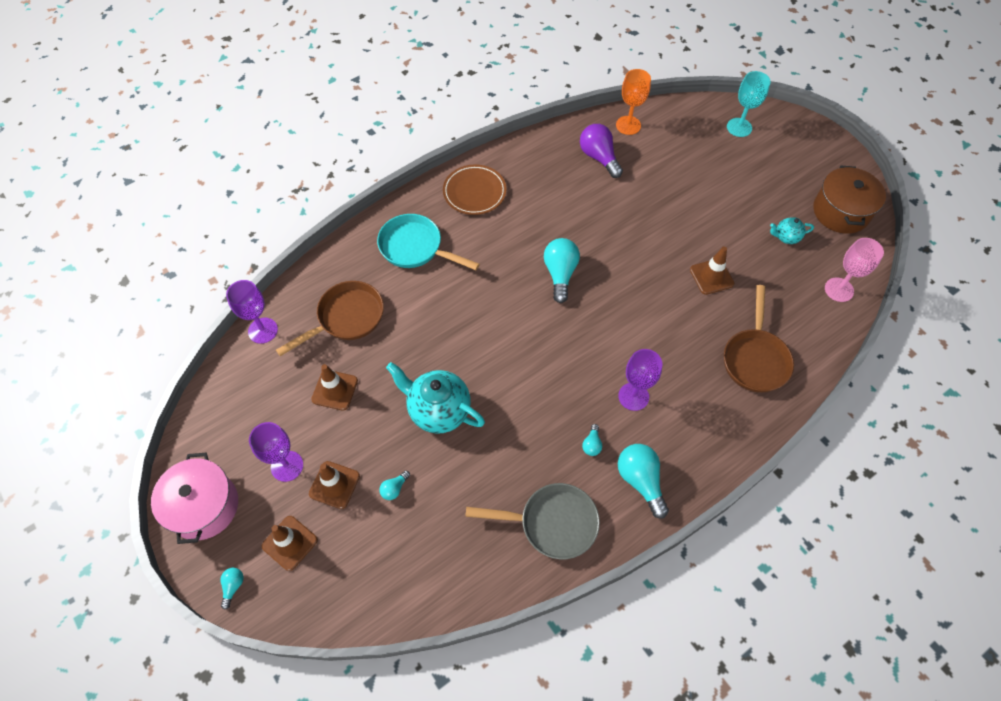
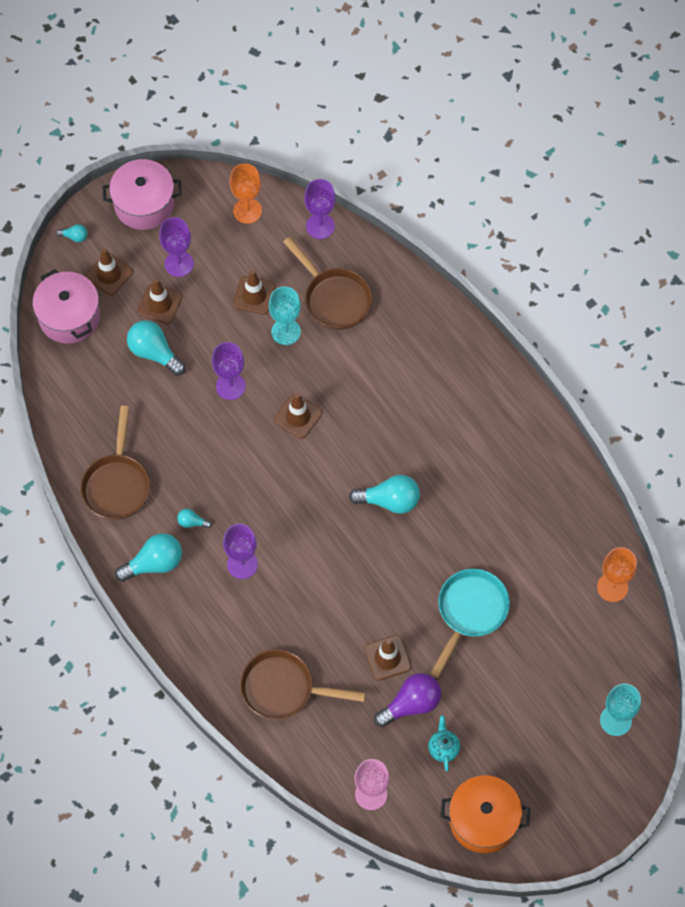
camera: 90 degrees right, 5 degrees up
(232, 398) = (247, 211): none -> orange goblet
(340, 587) = (69, 316): none -> pink pot
(379, 360) = (286, 332): none -> turquoise goblet
(394, 488) = (154, 353): turquoise light bulb -> turquoise light bulb, size x2.04
(415, 248) = (422, 357): turquoise pan -> turquoise pan (470, 612)
(438, 411) = (230, 386): turquoise teapot -> purple goblet
(474, 192) = (500, 414): brown plate -> none
(474, 349) = (298, 416): none -> brown traffic cone
(552, 523) = (117, 484): grey pan -> brown pan
(599, 157) = (558, 550): purple light bulb -> purple light bulb (411, 704)
(841, 211) = (483, 820): brown pot -> orange pot

